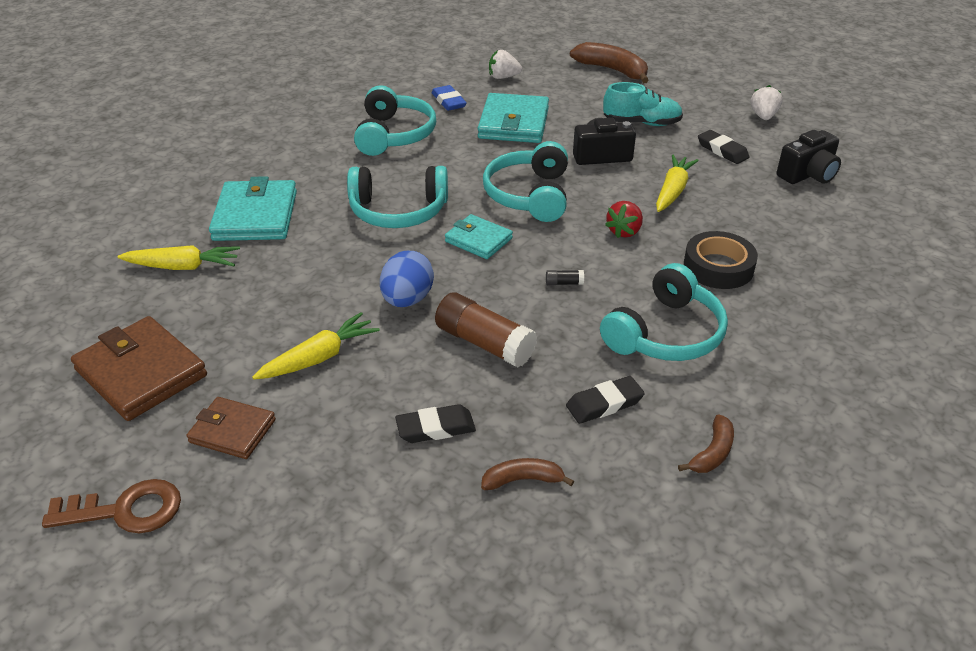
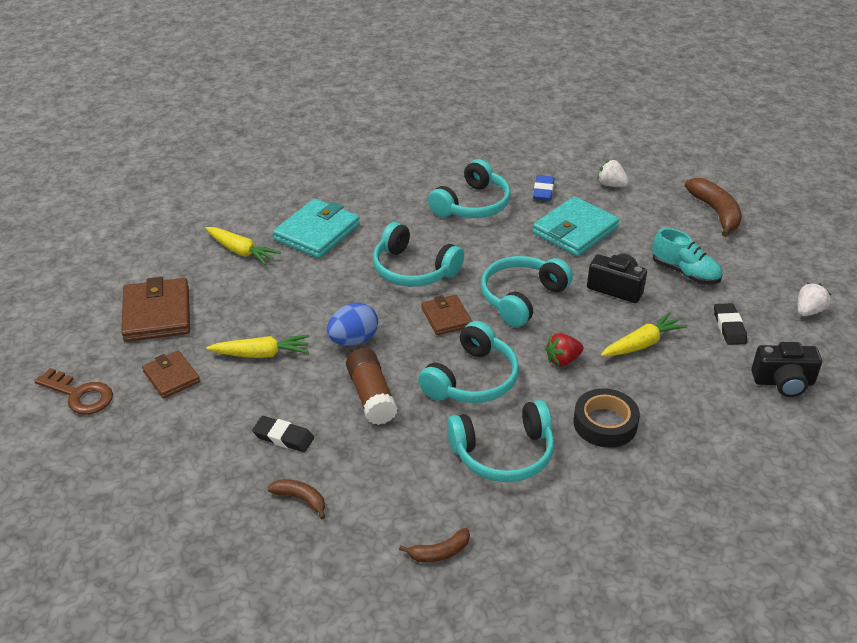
camera: 35 degrees right, 0 degrees up
(478, 240) = (446, 317): turquoise wallet -> brown wallet
(564, 283) = (472, 379): black glue stick -> turquoise headphones
(604, 404) = (405, 479): black eraser -> none

